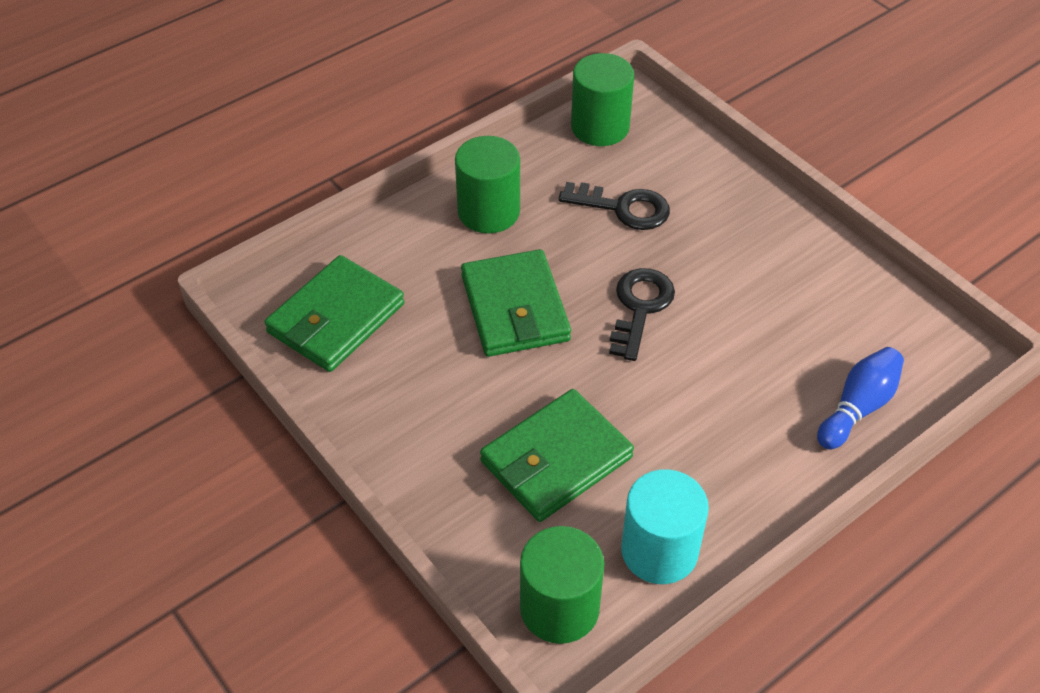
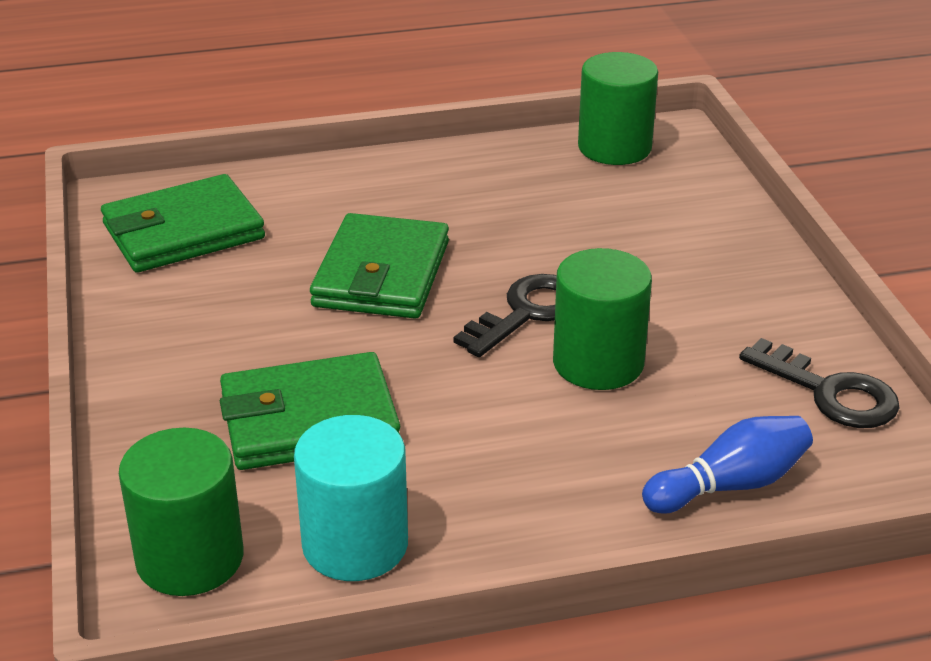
camera: 25 degrees right, 15 degrees down
(488, 212) = (425, 187): green cylinder -> green cylinder (598, 363)
(623, 208) = (583, 221): black key -> black key (830, 392)

